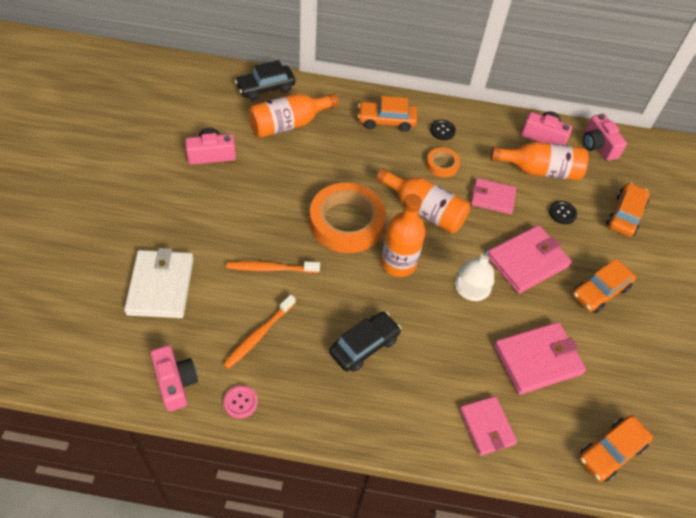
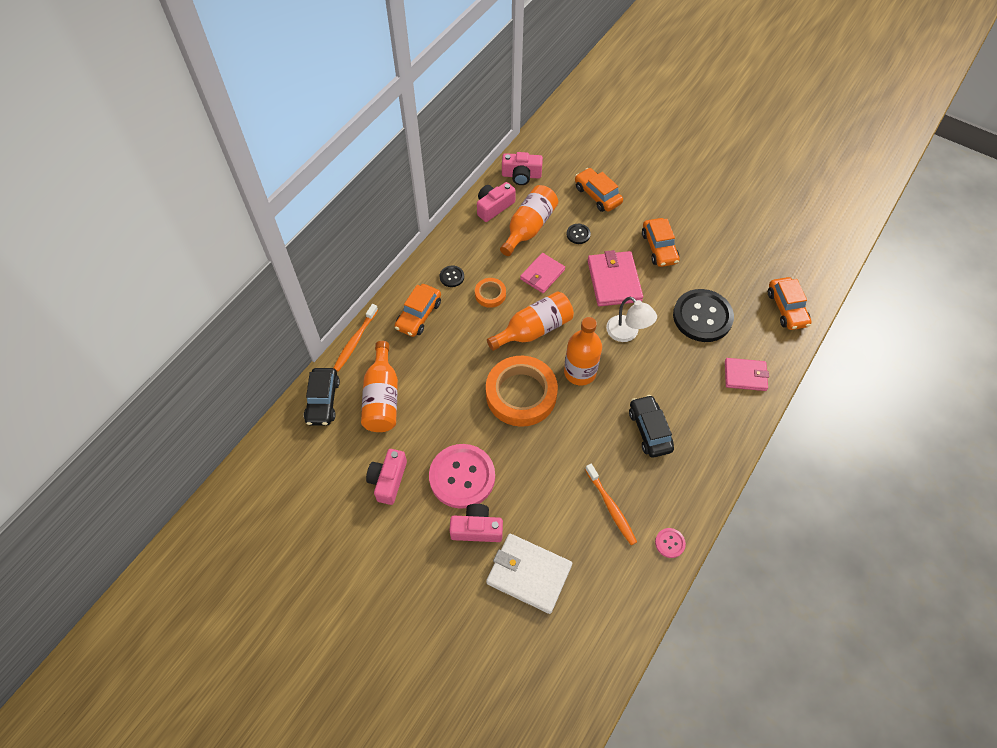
camera: 60 degrees left, 5 degrees up
(175, 382) = (634, 590): pink camera -> pink camera (477, 529)
(238, 204) = (462, 477): none -> pink button
(271, 268) = (546, 473): orange toothbrush -> orange toothbrush (355, 341)
(538, 360) = (702, 317): pink wallet -> black button

